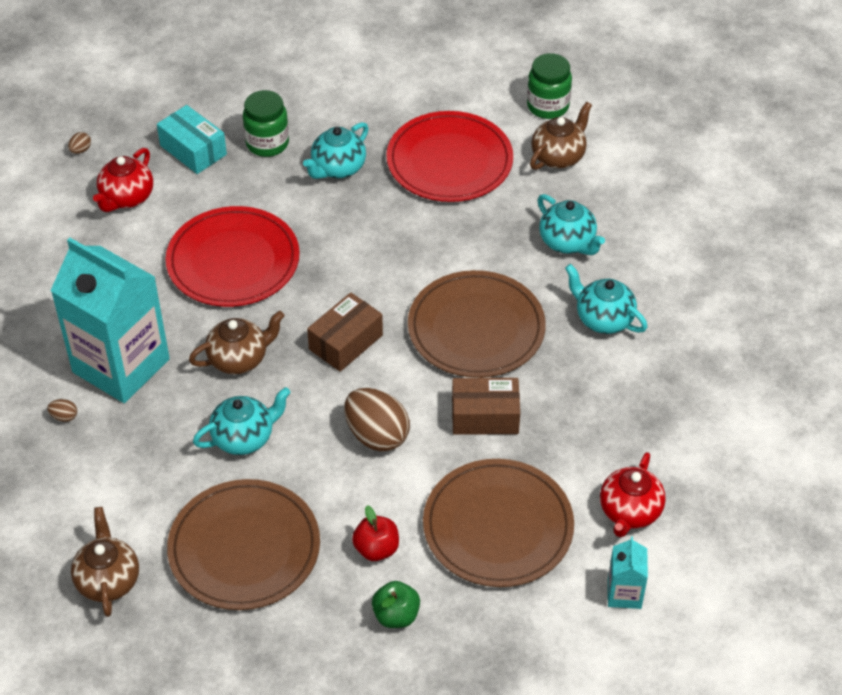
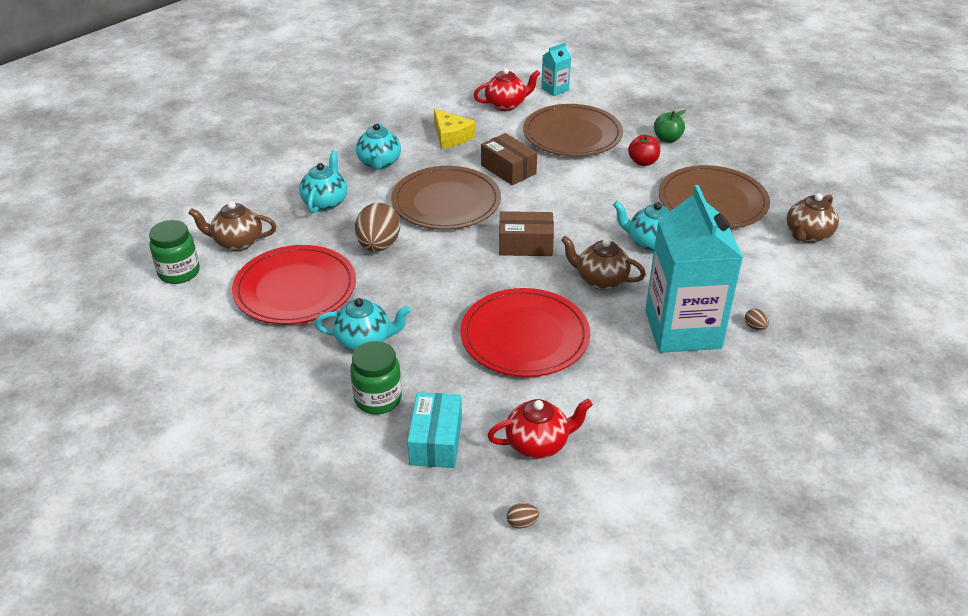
camera: 130 degrees left, 10 degrees down
(377, 435) = (575, 197): brown egg -> brown egg (378, 246)
(602, 411) = (451, 136): none -> yellow cheese

